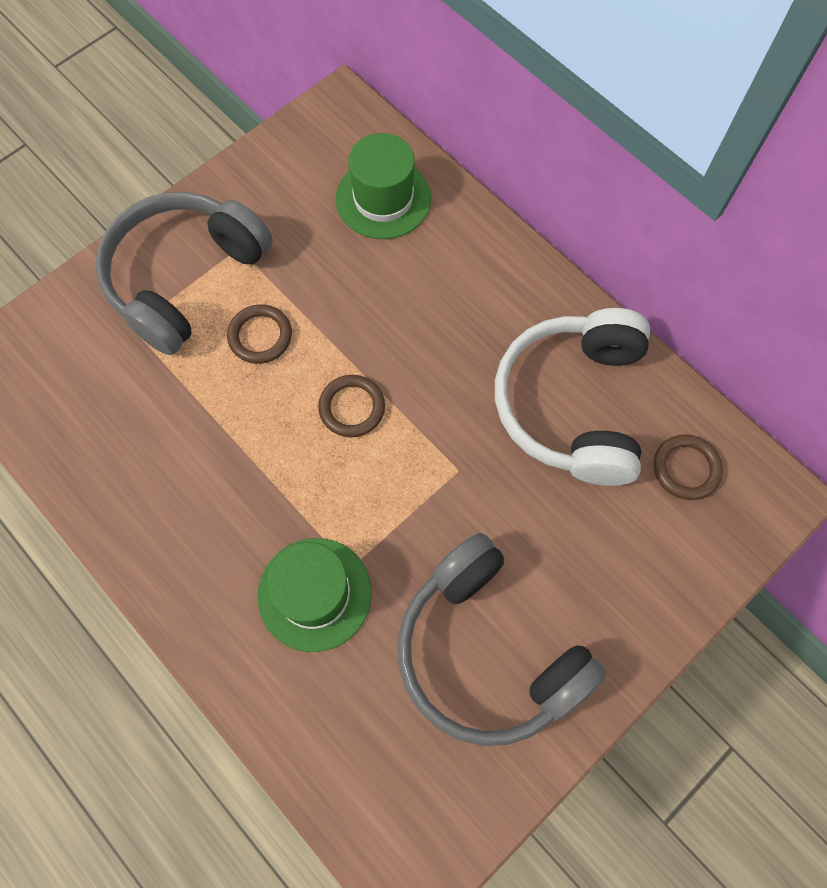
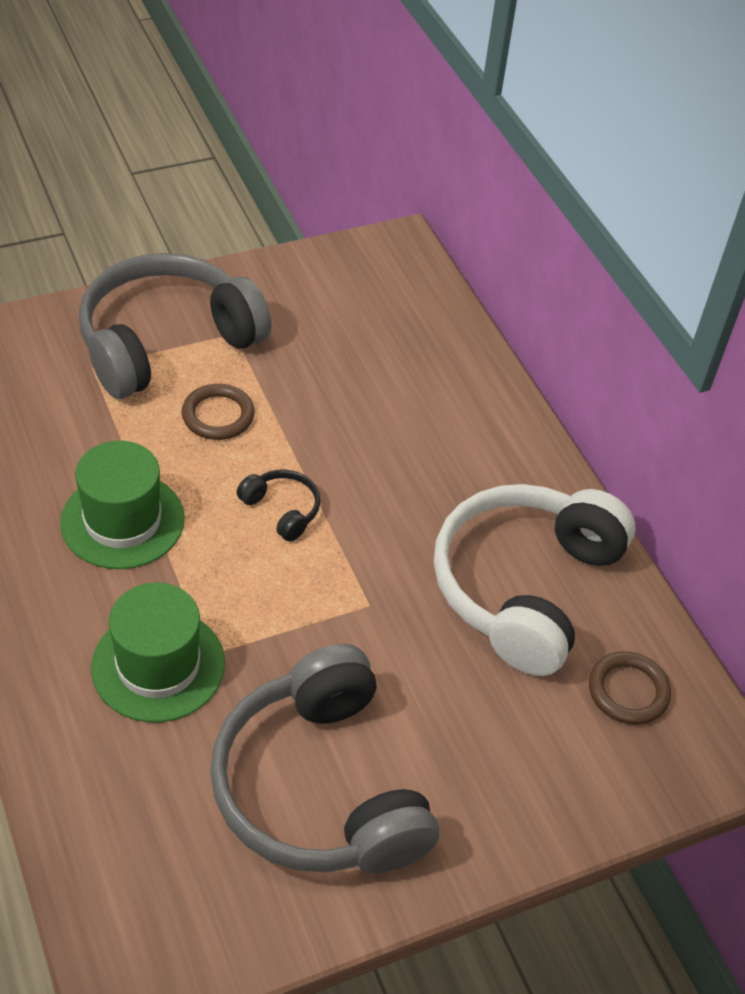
camera: 15 degrees right, 20 degrees down
(352, 408) = (282, 509): brown ring -> black headphones
(383, 198) = (405, 338): green hat -> green hat (122, 520)

